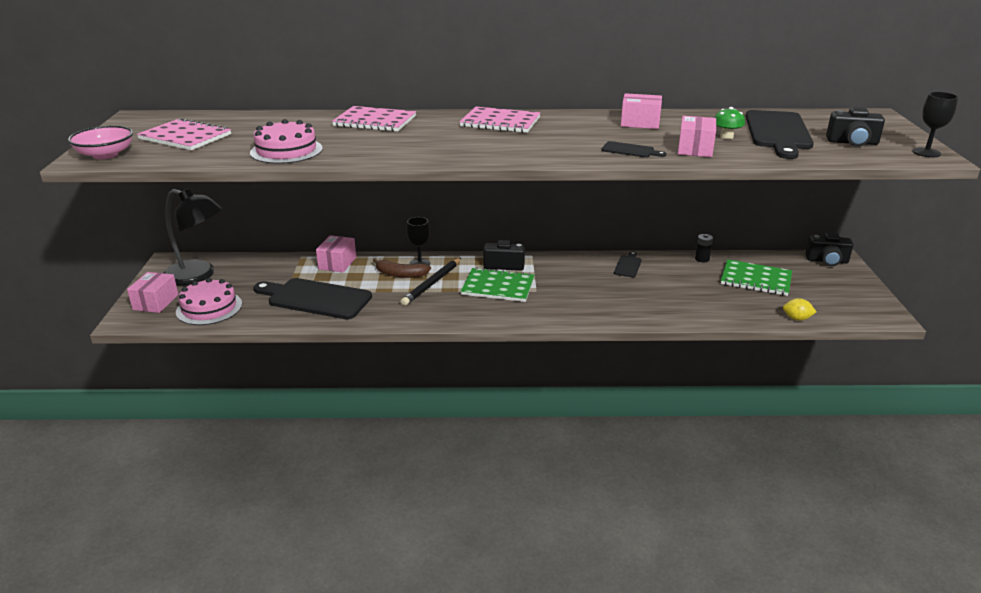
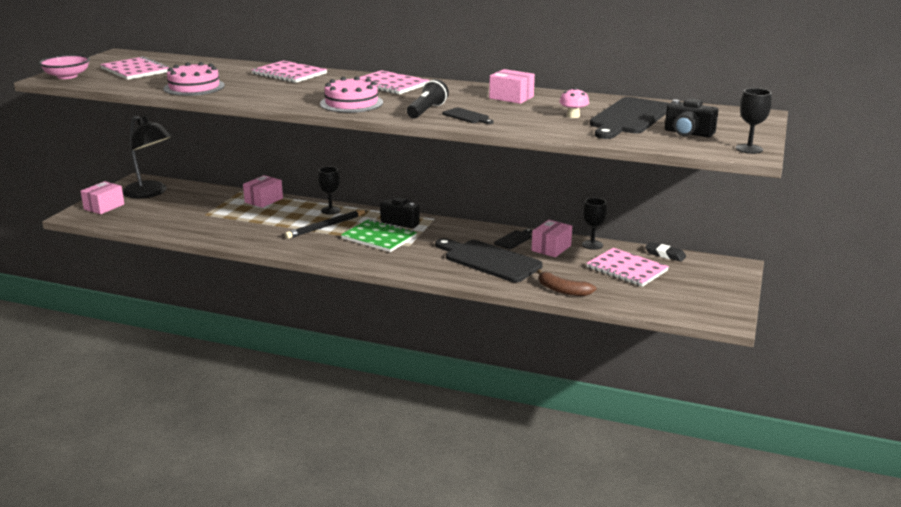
camera: 20 degrees right, 5 degrees down
(209, 308) = (138, 216): pink cake -> pink cake (351, 103)
(315, 299) = (222, 223): black cutting board -> black cutting board (489, 260)
(400, 274) = (306, 216): brown banana -> brown banana (562, 290)
(581, 149) = (427, 111): none -> black flashlight
(695, 149) = (527, 122): pink box -> pink box (551, 248)
(702, 259) = (592, 245): black battery -> black goblet
(726, 137) = (573, 116): green mushroom -> pink mushroom
(756, 279) = (626, 269): green notebook -> pink notebook
(772, 258) = (665, 254): none -> black eraser
(796, 318) = (630, 306): yellow lemon -> none
(827, 261) = (721, 265): black camera -> none

